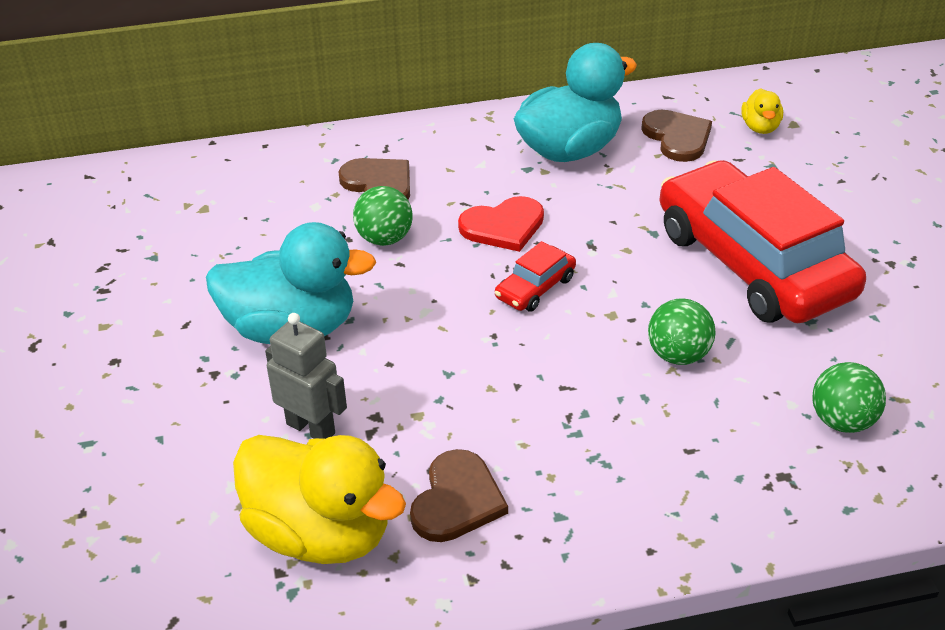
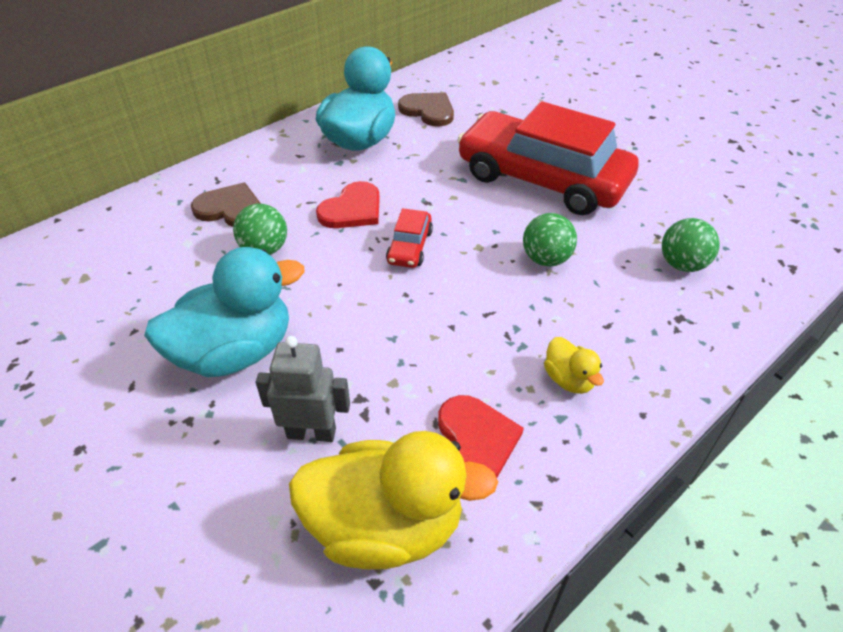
camera: 30 degrees left, 5 degrees up
(457, 500) = (476, 440): brown heart -> red heart
(760, 127) = (476, 89): yellow duck -> yellow duck (569, 379)

